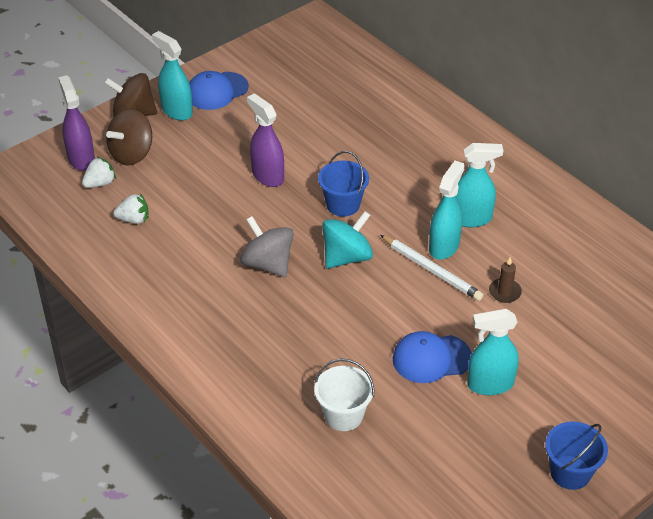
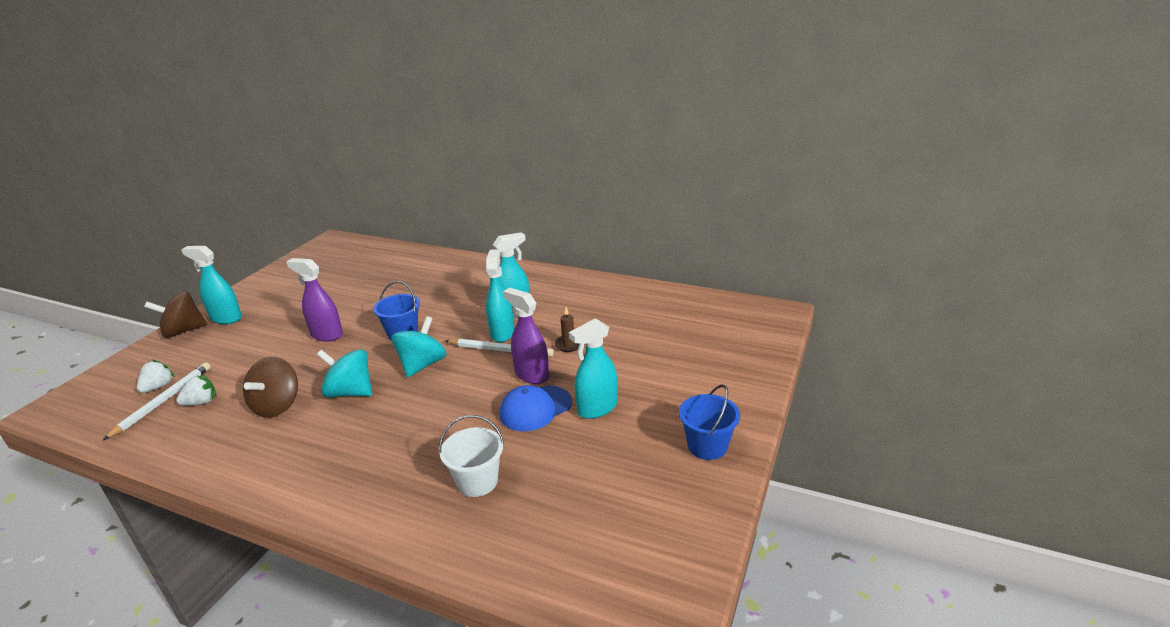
camera: 25 degrees left, 15 degrees down
(81, 159) = (134, 375): purple spray bottle -> purple spray bottle (531, 375)
(101, 204) = (163, 401): none -> white pencil
(132, 154) = (188, 357): brown spinning top -> brown spinning top (277, 406)
(217, 91) = (260, 297): blue cap -> none
(268, 264) = (350, 392): grey spinning top -> turquoise spinning top

